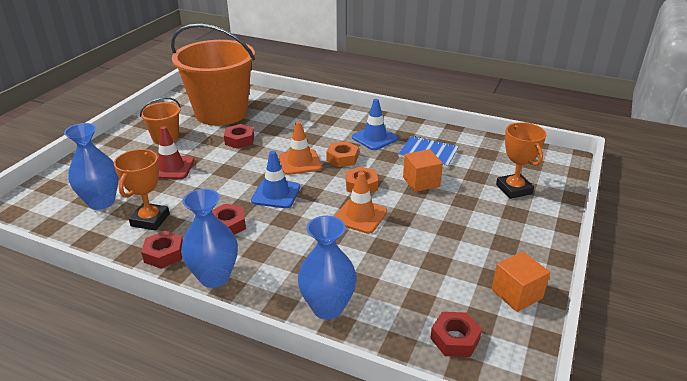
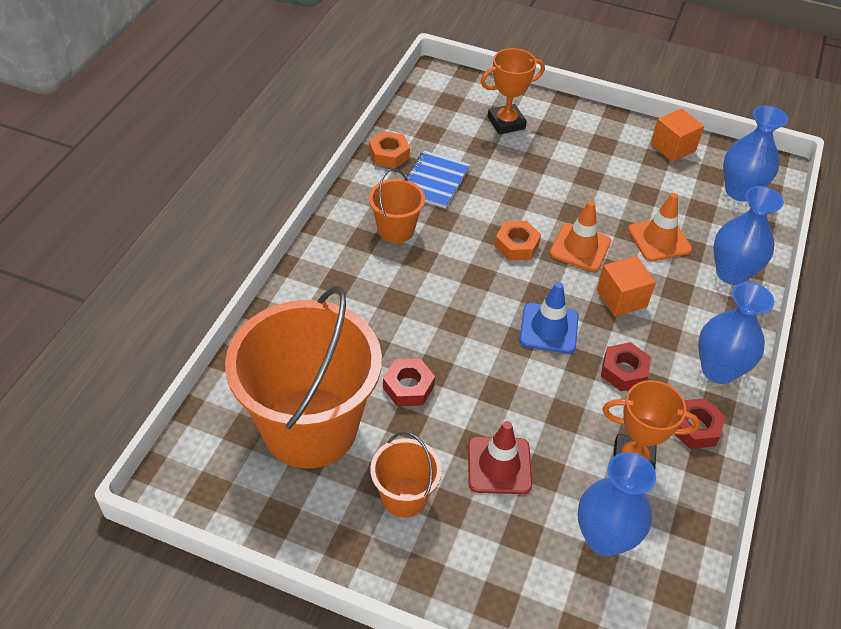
camera: 95 degrees left, 15 degrees up
(300, 162) = (468, 308): orange traffic cone -> orange traffic cone (659, 240)
(342, 158) = (453, 263): orange nut -> orange nut (389, 154)
(374, 138) = (396, 230): blue traffic cone -> orange bucket
(421, 182) = (501, 193): orange cube -> orange cube (621, 298)
(455, 339) = (739, 191): red nut -> blue vase

